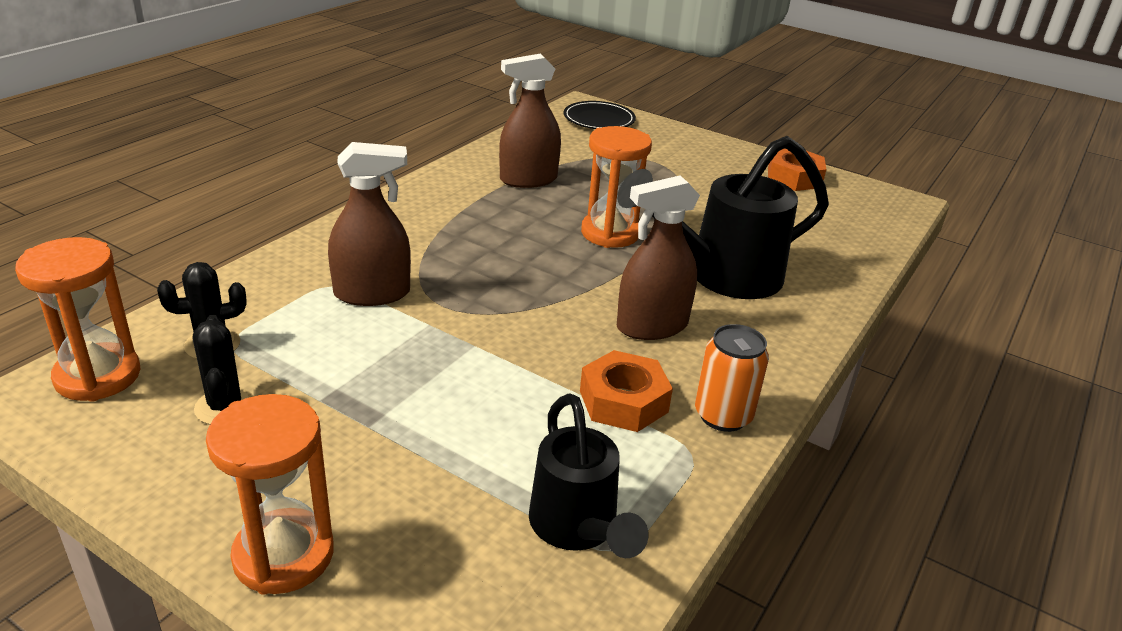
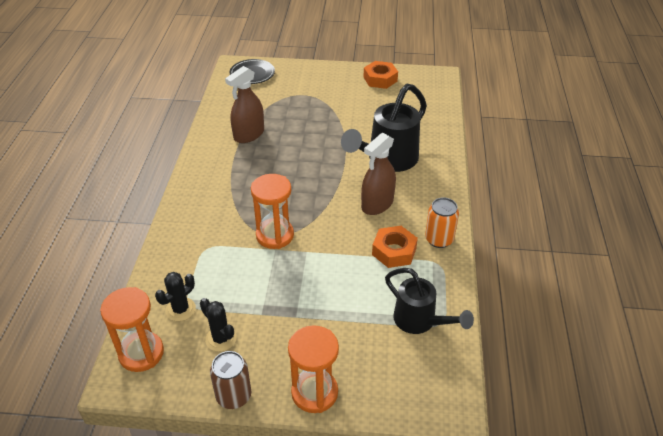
camera: 25 degrees left, 10 degrees up
(155, 496) = (233, 396): none -> brown can
(372, 293) = (232, 244): brown spray bottle -> none
(610, 233) = (317, 155): orange hourglass -> orange hourglass (275, 235)

